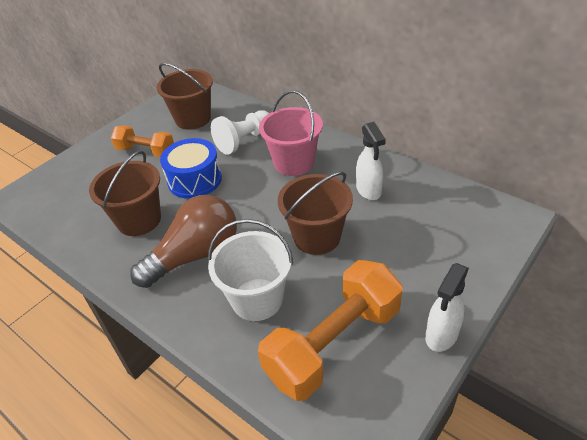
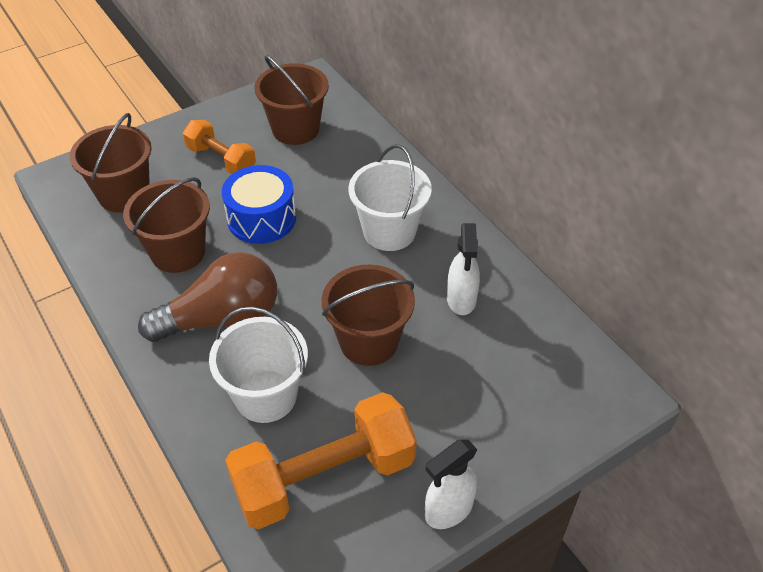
camera: 15 degrees right, 5 degrees up
(78, 193) = (124, 194): none -> brown bucket
(244, 141) = (343, 180): white pawn -> none
(294, 163) = (389, 231): pink bucket -> white bucket

